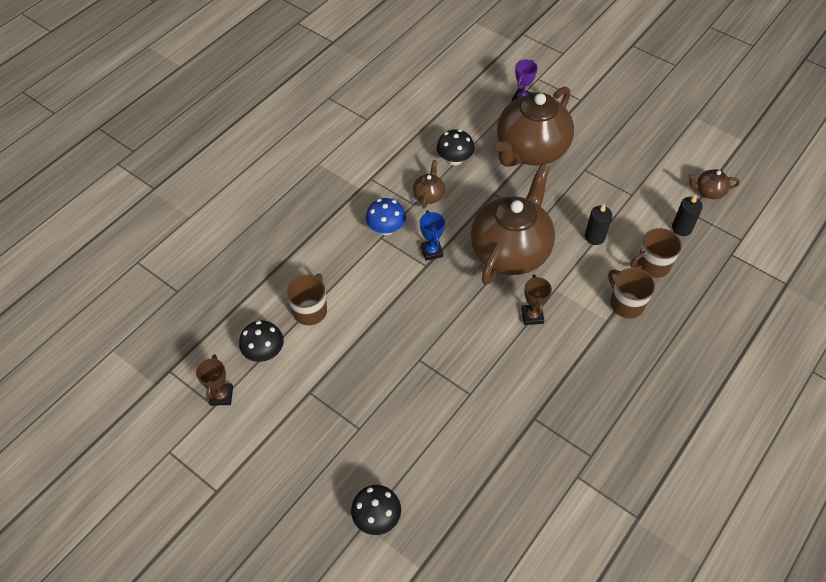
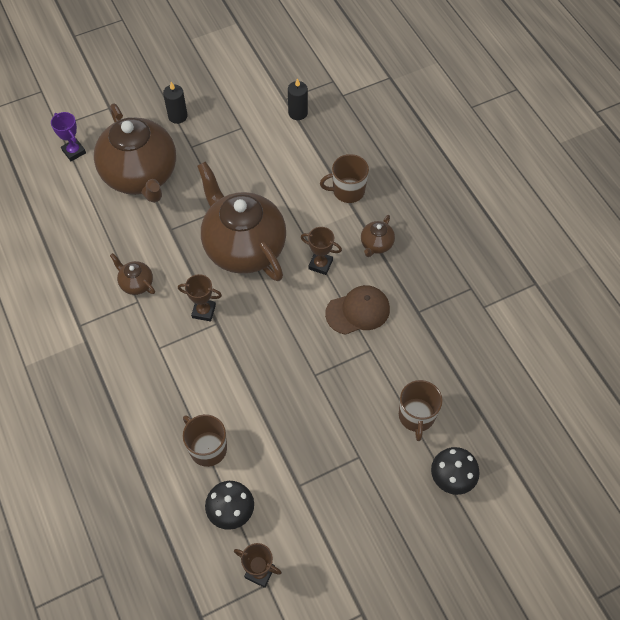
camera: 65 degrees left, 5 degrees up
(386, 228) = (152, 338): blue mushroom -> none
(431, 251) = (204, 311): blue trophy -> brown trophy
(455, 159) = (107, 241): black mushroom -> none
(503, 366) = (358, 311): none -> brown cap
(594, 237) = (268, 177): black candle -> black candle (177, 116)
(652, 265) = (321, 153): brown mug -> brown mug (416, 416)
(709, 192) = (273, 75): brown teapot -> brown teapot (376, 244)

